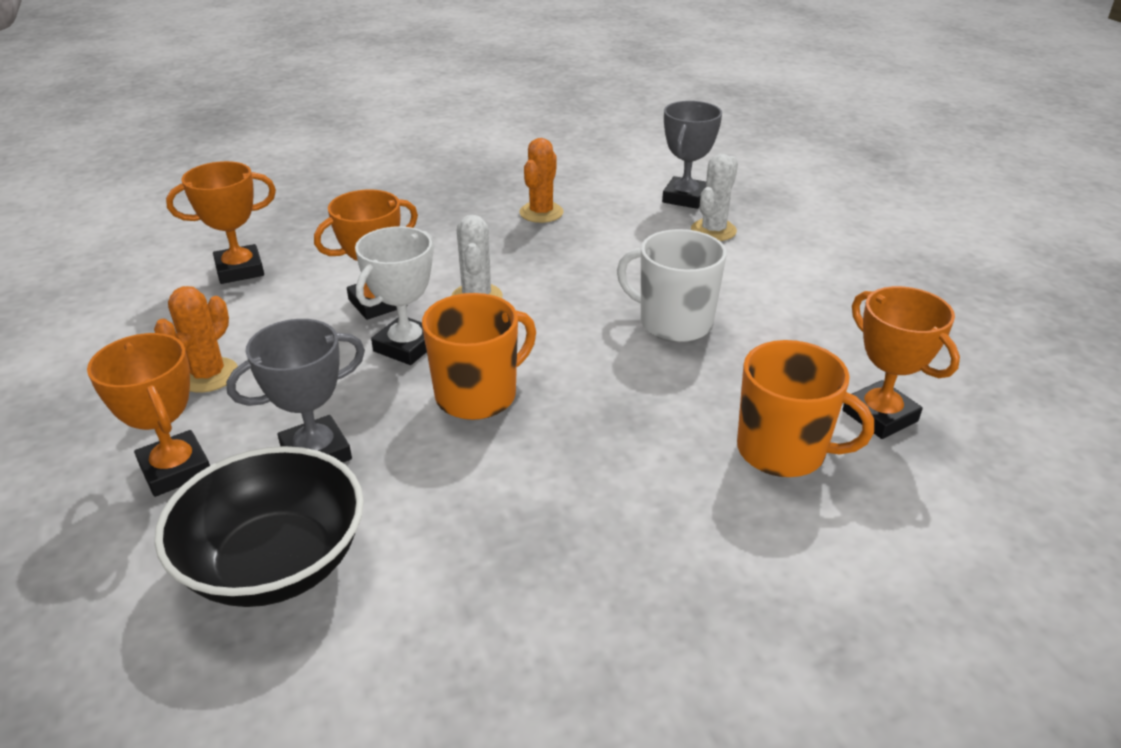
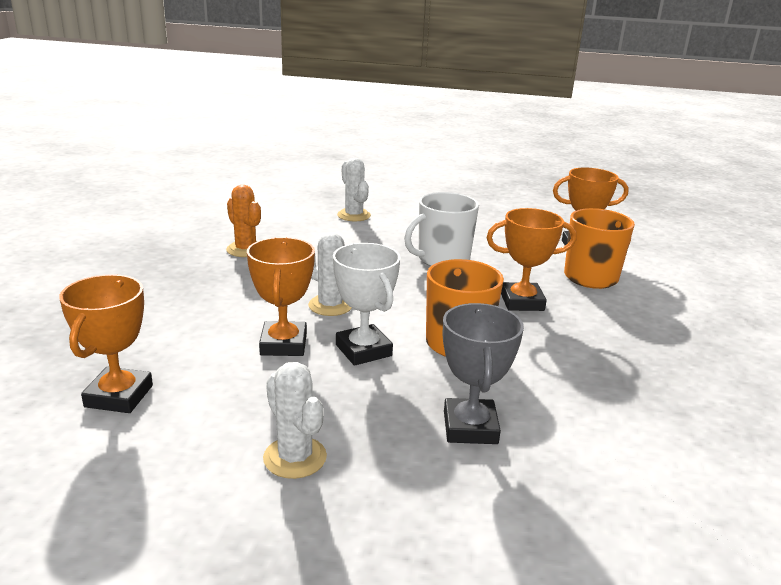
camera: 60 degrees left, 10 degrees down
(175, 469) = (432, 510): orange trophy -> orange trophy (522, 302)
(208, 375) = (295, 457): orange cactus -> white cactus
(275, 563) = (596, 481): black bowl -> none
(685, 198) = (302, 208): grey trophy -> none

